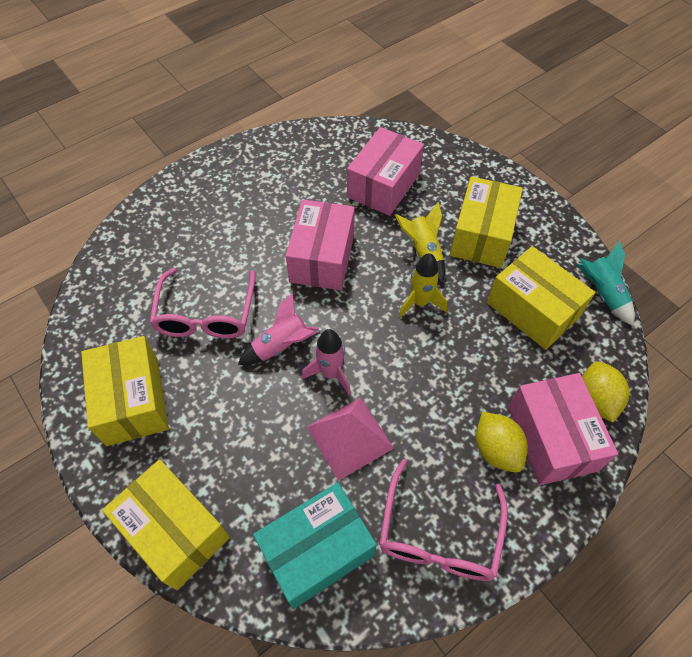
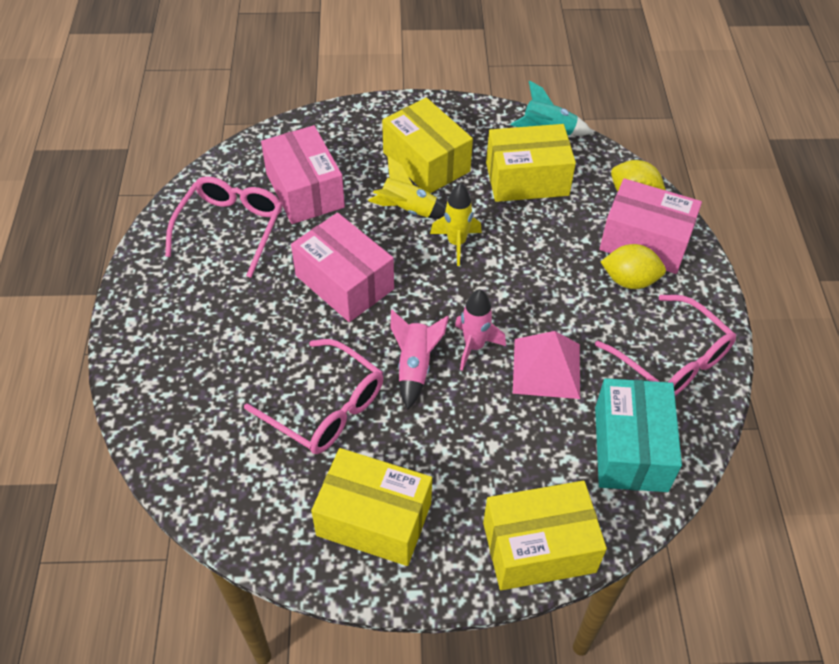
camera: 55 degrees left, 5 degrees down
(314, 169) = (230, 228): none -> pink glasses

